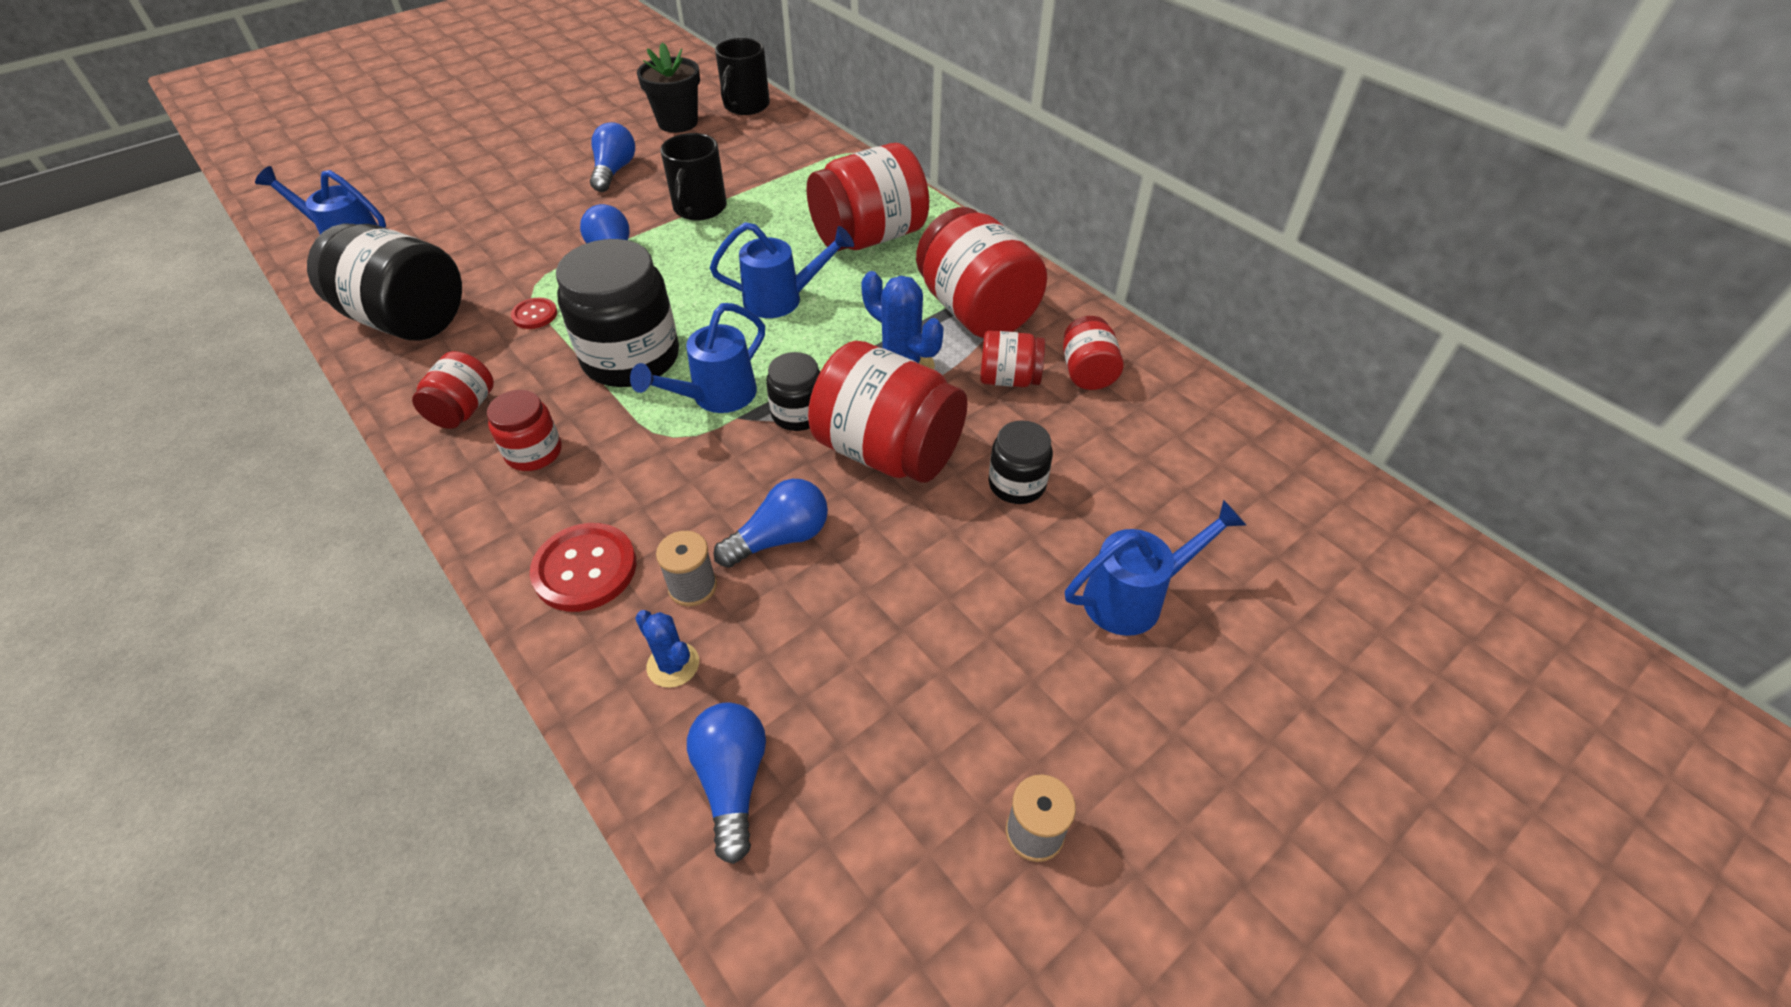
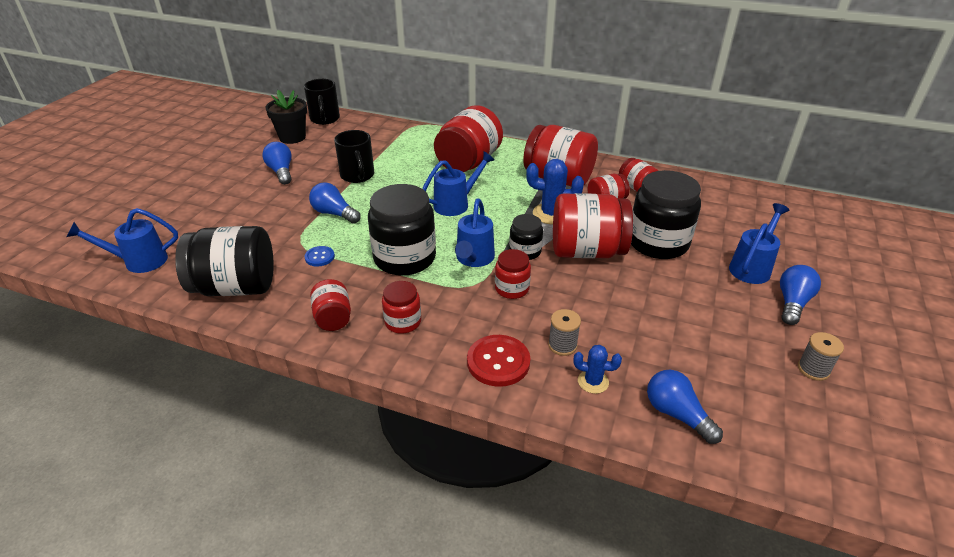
camera: 30 degrees left, 10 degrees down
(535, 315) = (319, 257): red button -> blue button
(718, 465) = (512, 288): none -> red jar
(780, 538) = (580, 307): blue light bulb -> blue light bulb (792, 303)
(1017, 484) = (658, 243): black jar -> black jar, size x1.92

